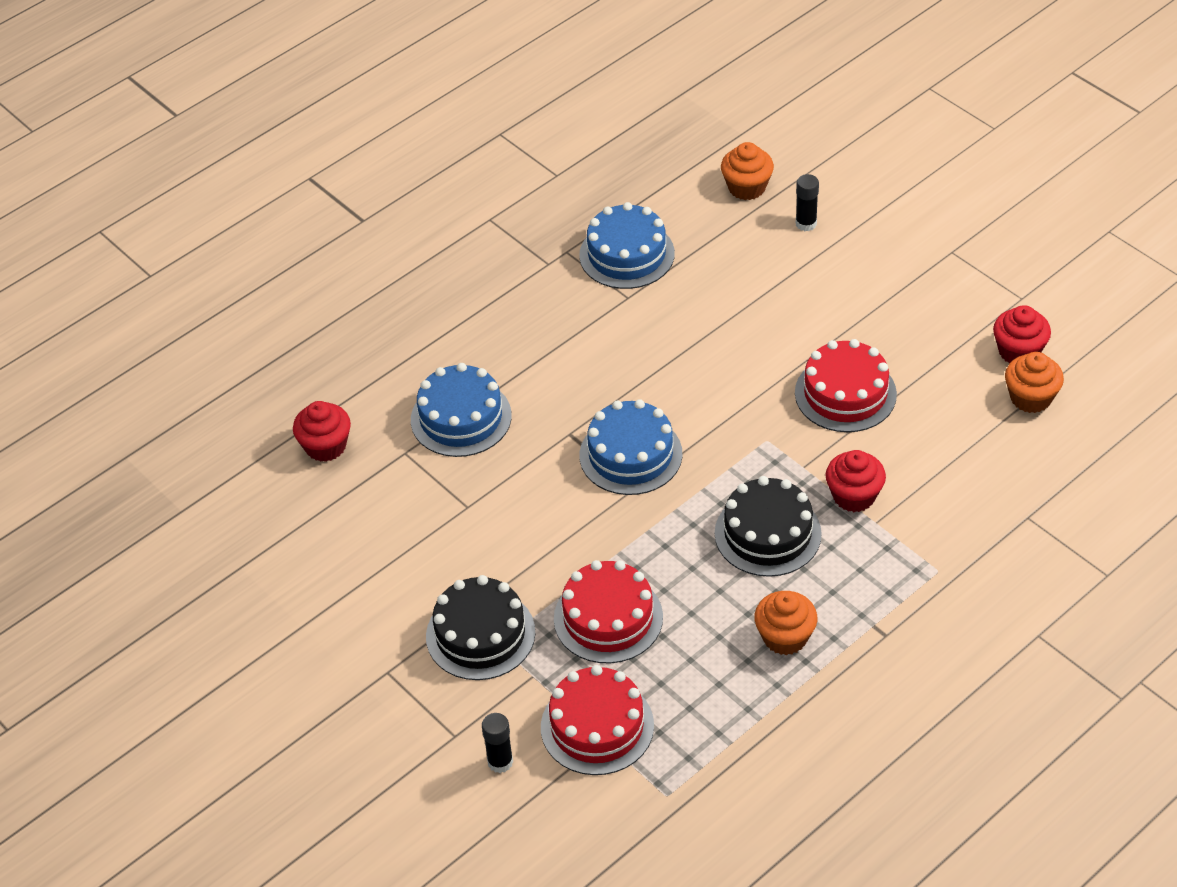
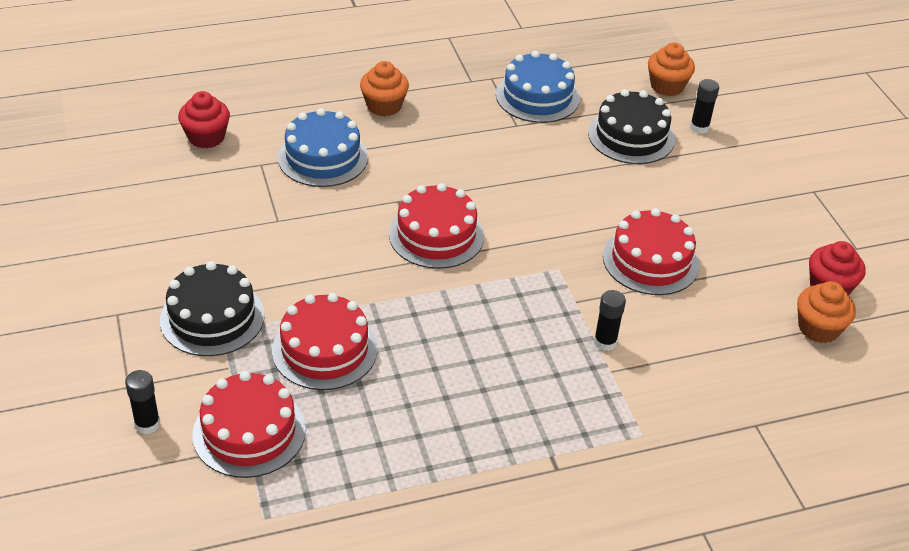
camera: 20 degrees right, 5 degrees down
(630, 455) = (436, 235): blue cake -> red cake
(767, 533) = (508, 340): black cake -> black cake (631, 136)
(785, 637) = (464, 430): orange cupcake -> orange cupcake (384, 106)
(854, 496) = (605, 342): red cupcake -> black glue stick

